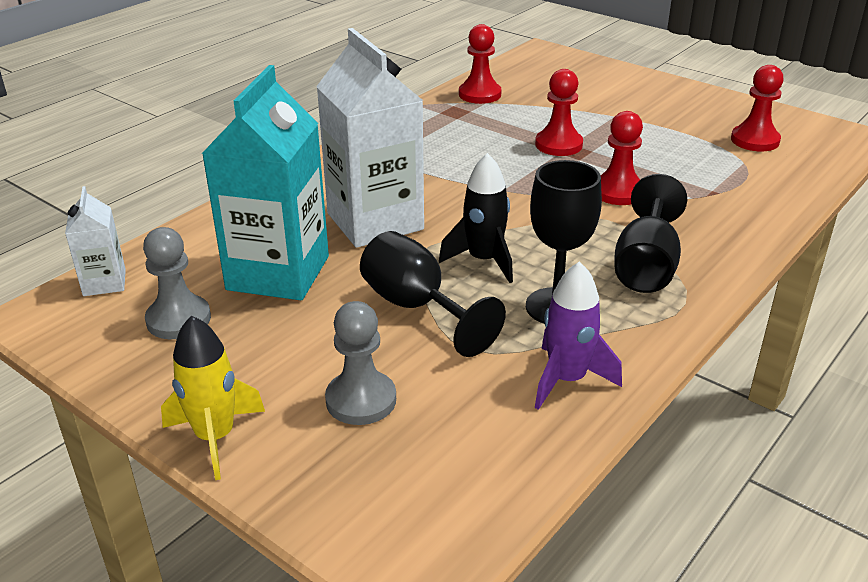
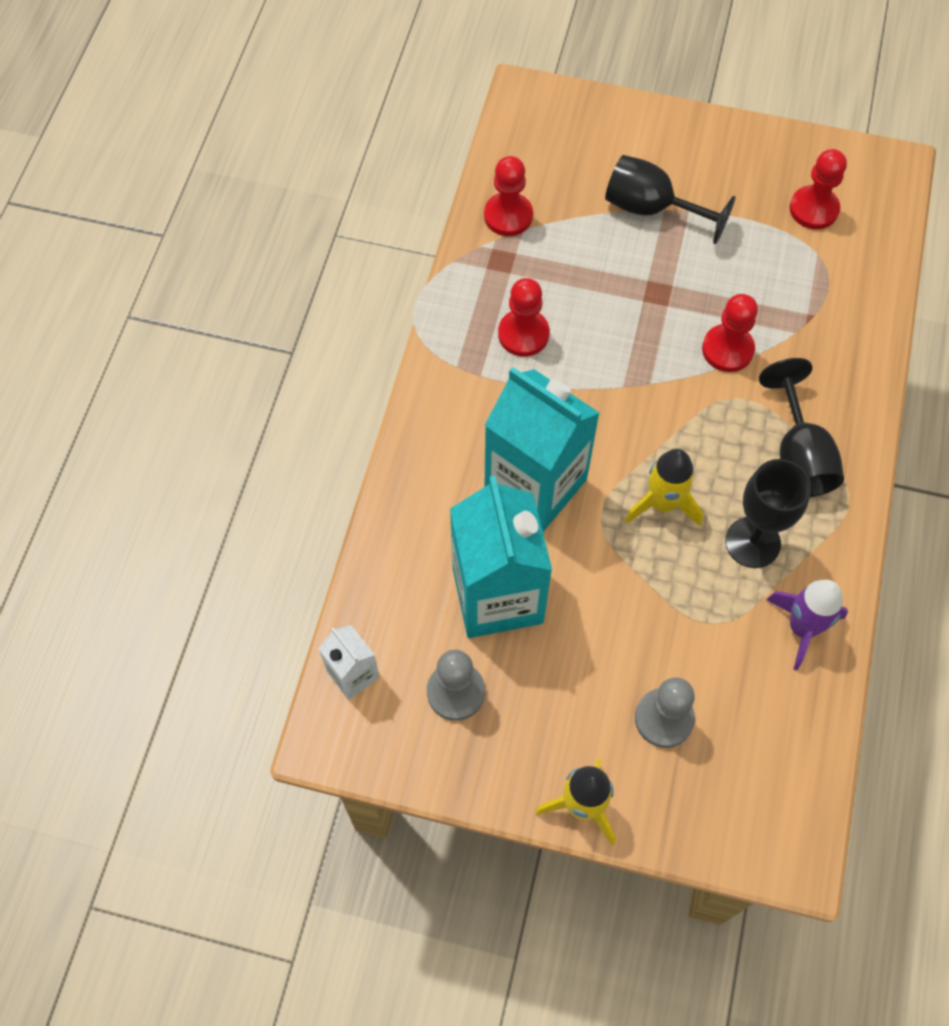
camera: 25 degrees left, 30 degrees up
(375, 221) = (535, 485): white carton -> turquoise carton
(416, 307) = (642, 591): black goblet -> black goblet (651, 209)
(484, 260) = (663, 503): black rocket -> yellow rocket
(558, 145) = (636, 287): red pawn -> red pawn (523, 334)

